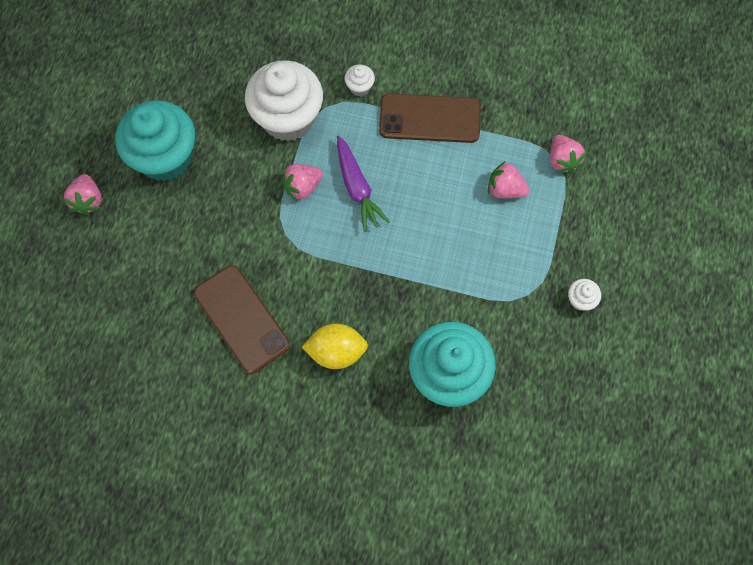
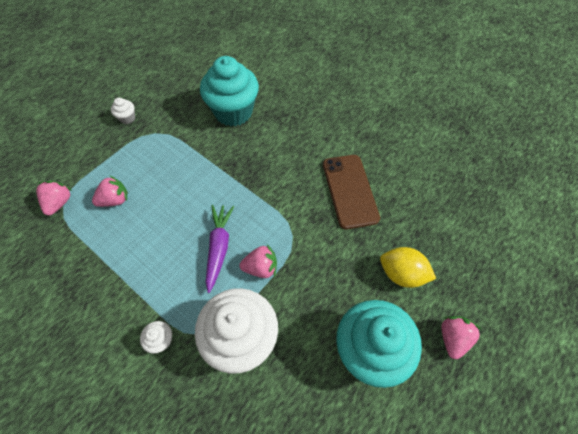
camera: 155 degrees left, 10 degrees down
(336, 351) = (294, 148): yellow lemon -> yellow lemon (401, 274)
(429, 119) = (125, 280): brown phone -> none
(505, 189) = (115, 200): pink strawberry -> pink strawberry turned 75 degrees counterclockwise

